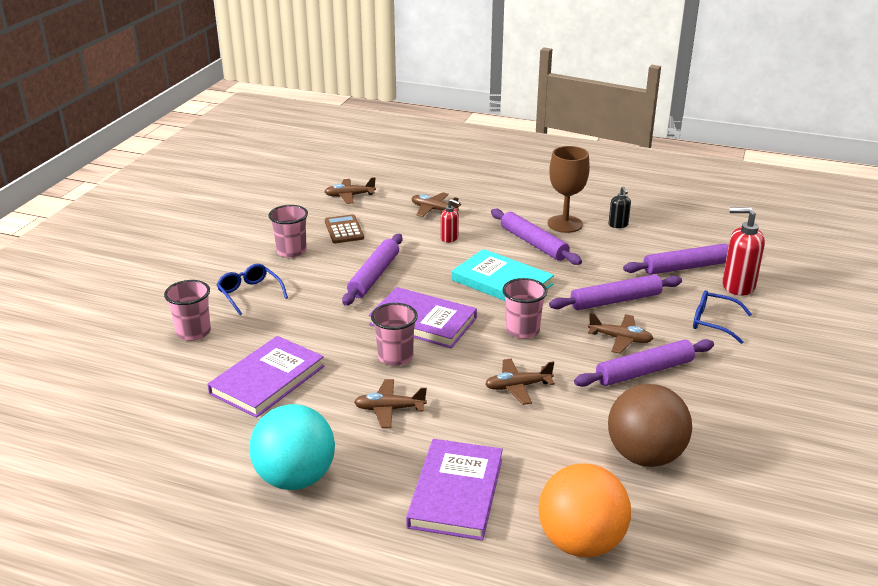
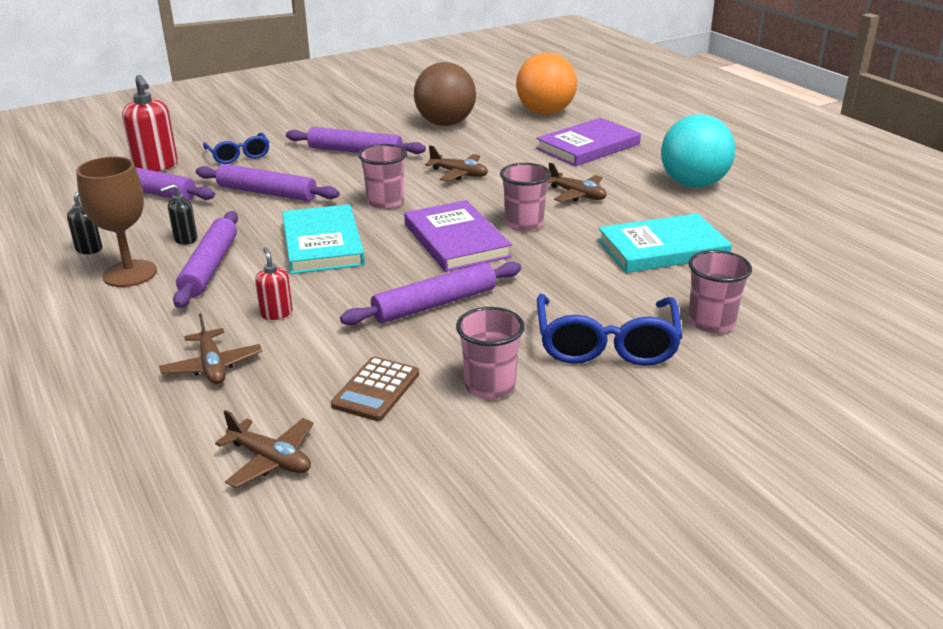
camera: 140 degrees left, 0 degrees up
(249, 293) = (606, 344): blue glasses -> blue glasses, size x1.61
(267, 380) = (662, 248): purple book -> turquoise book
(584, 251) = (185, 239): none -> black soap dispenser
(620, 339) = (326, 171): brown plane -> none

